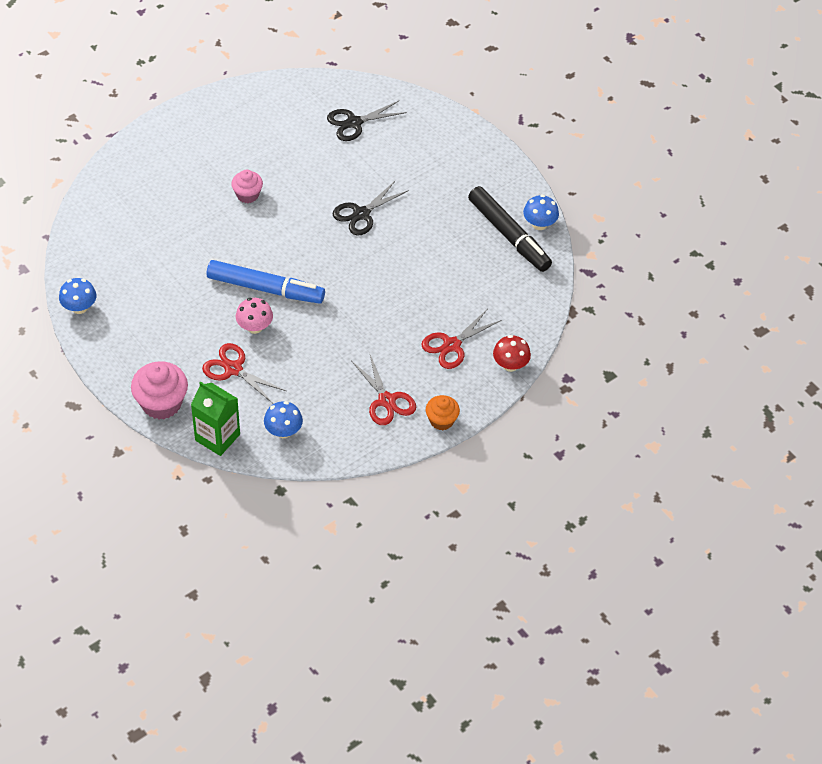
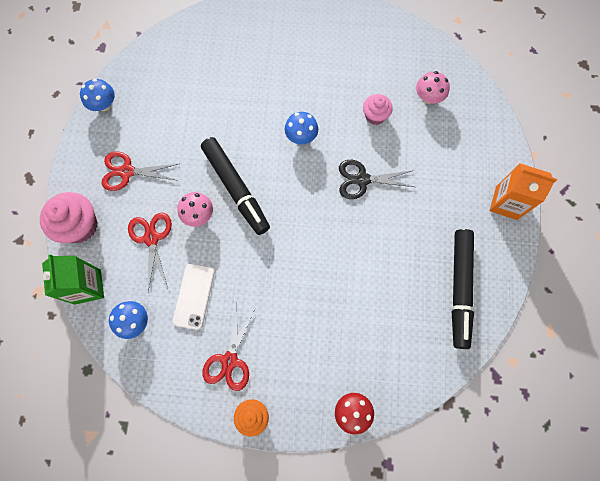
camera: 45 degrees right, 20 degrees up
(247, 195) = (296, 101): pink cupcake -> pink cupcake (375, 116)
(265, 288) = (236, 188): blue marker -> black marker
(312, 381) = (194, 296): none -> white phone
(354, 123) = (428, 97): black scissors -> pink mushroom
(451, 345) = (323, 353): red scissors -> red scissors (127, 171)
(487, 156) = (506, 203): none -> orange carton
(539, 224) = (494, 299): blue mushroom -> blue mushroom (301, 136)

